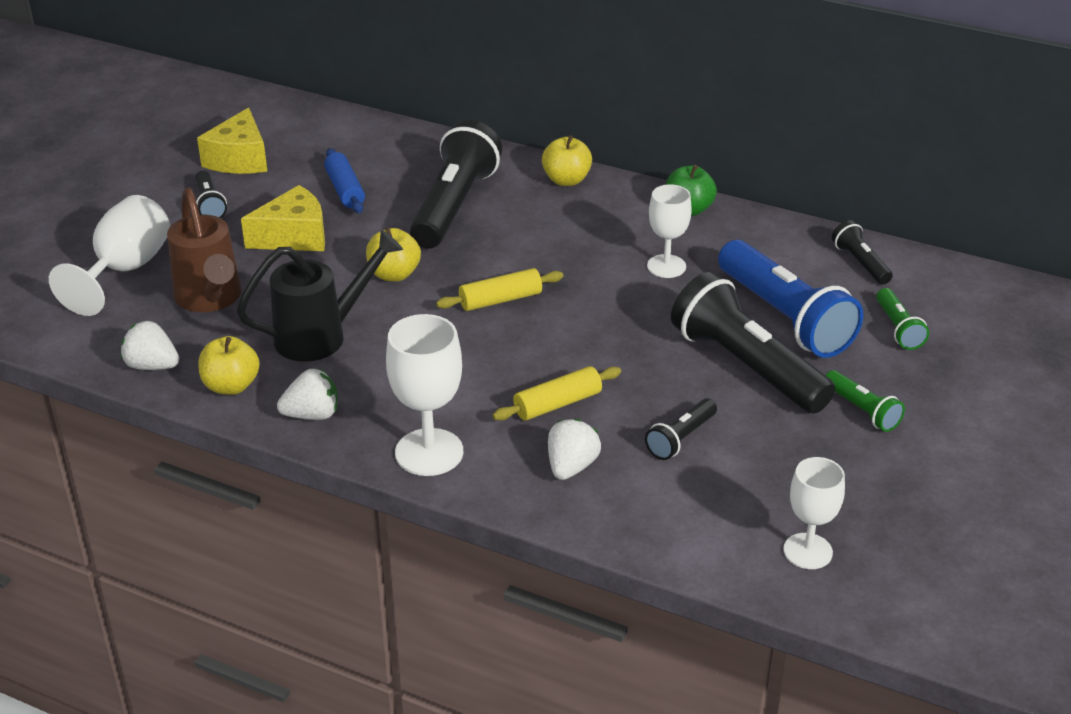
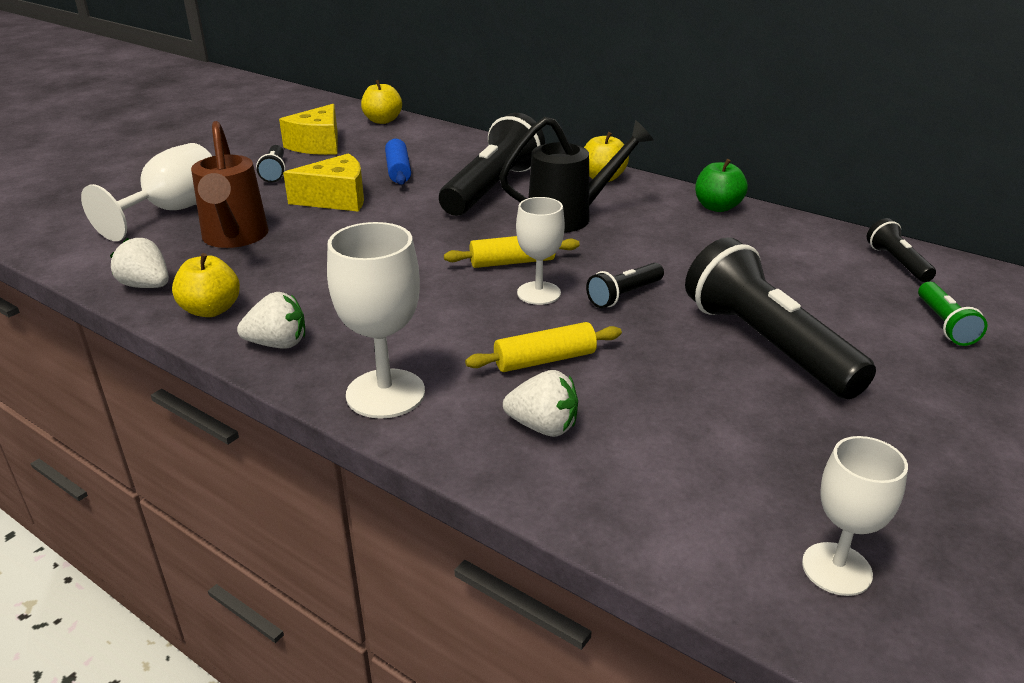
camera: 10 degrees right, 5 degrees down
(322, 336) = (323, 276): black watering can -> black watering can (570, 217)
(394, 274) = (415, 233): yellow apple -> yellow apple (382, 121)
(571, 467) = (543, 427): white strawberry -> white strawberry turned 75 degrees clockwise
(666, 266) = (688, 249): white goblet -> white goblet (538, 293)
(681, 438) = (680, 410): black flashlight -> black flashlight (624, 295)
(784, 317) = (812, 302): blue flashlight -> none
(862, 410) = (906, 403): green flashlight -> none

